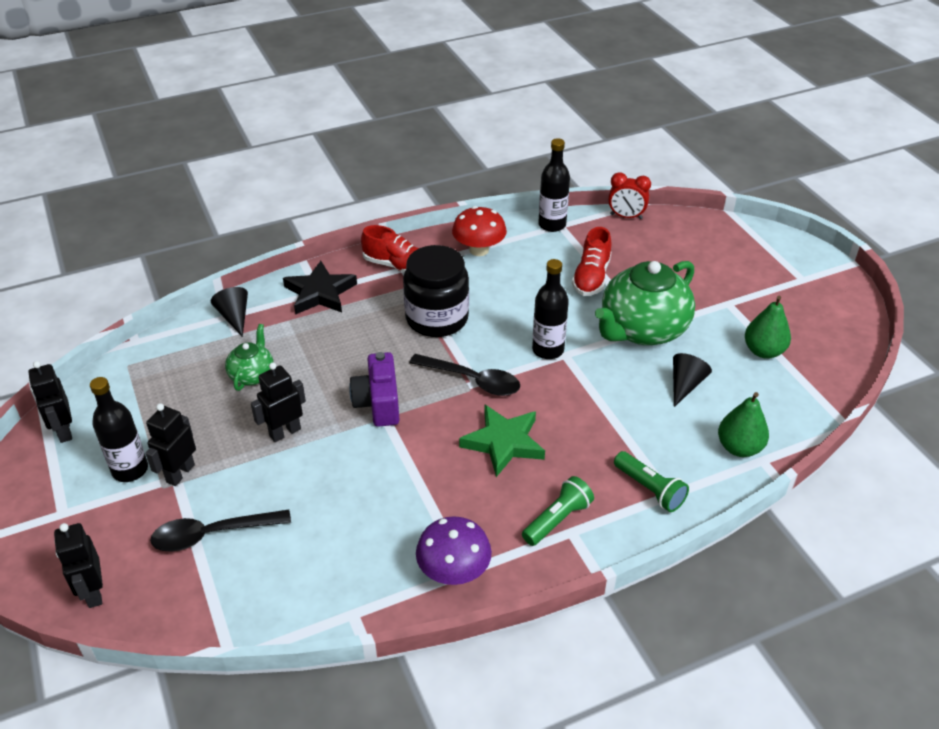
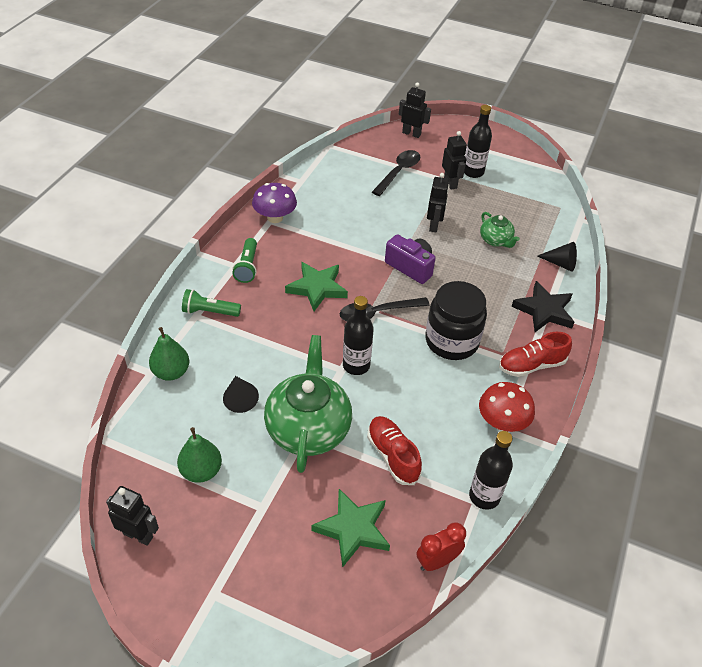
camera: 135 degrees right, 5 degrees up
(64, 431) = (528, 168): black robot -> black robot (138, 535)
(668, 258) = (353, 529): none -> green star

